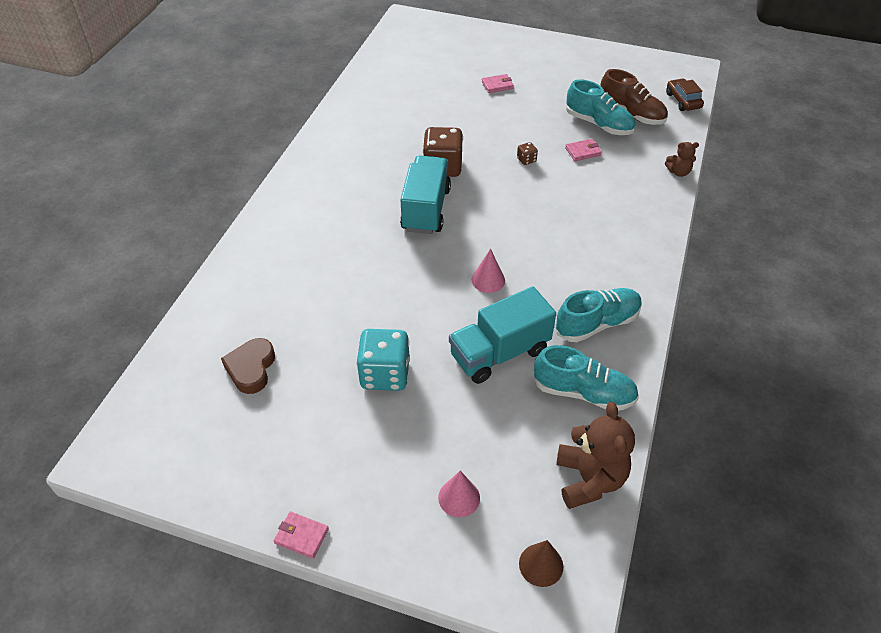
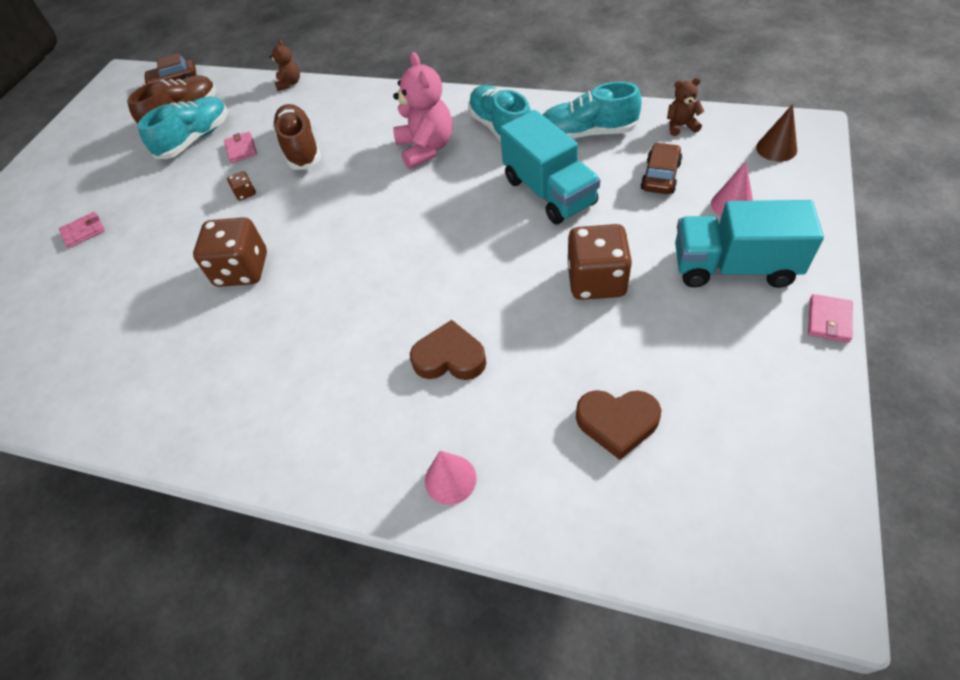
camera: 85 degrees left, 5 degrees up
(333, 279) = (450, 357): none -> brown heart
(385, 374) = (596, 281): turquoise dice -> brown dice
(426, 209) = (322, 277): turquoise truck -> turquoise truck (733, 267)
(488, 280) = (445, 209): pink cone -> pink cone (450, 479)
(497, 85) = (83, 231): pink wallet -> pink wallet turned 75 degrees clockwise
(509, 444) = (660, 176): none -> brown car
(572, 268) = (426, 148): none -> pink teddy bear
(580, 187) = (301, 148): none -> brown shoe
(583, 392) = (587, 133): turquoise shoe -> turquoise shoe turned 105 degrees counterclockwise
(589, 479) = (681, 126): brown teddy bear -> brown teddy bear, size x0.52

